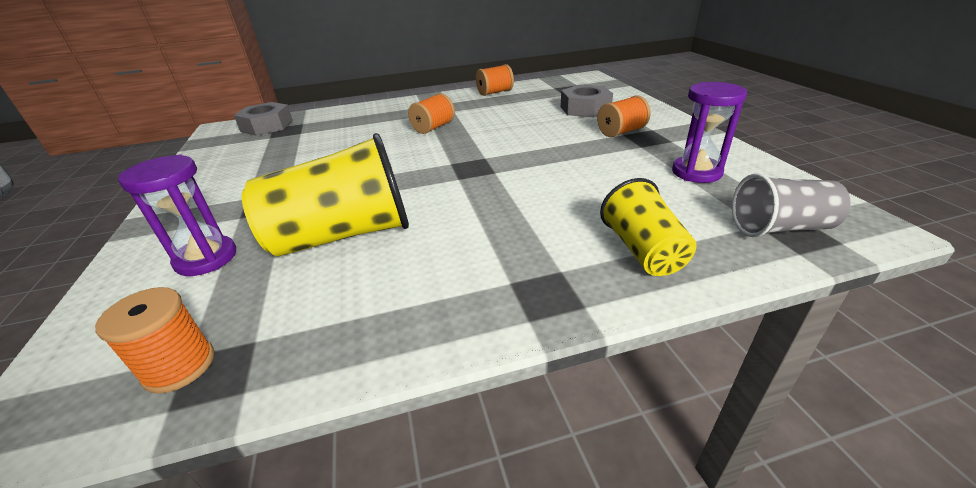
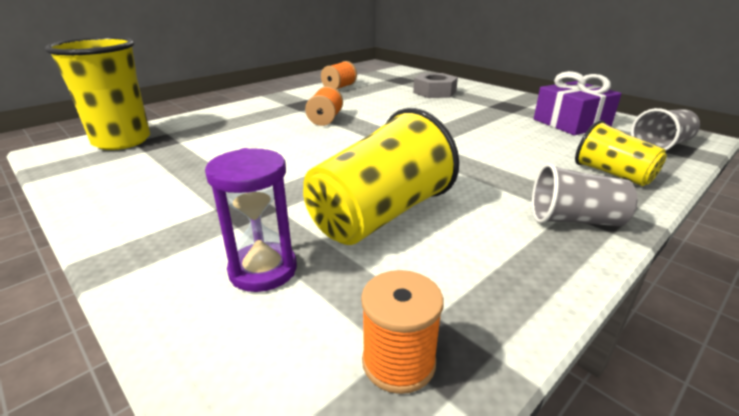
camera: 30 degrees left, 5 degrees down
(267, 126) = (122, 141): grey nut -> yellow cup
(507, 293) = (574, 220): none -> grey cup
(621, 132) = (485, 105): orange spool -> none
(696, 172) = (571, 123): purple hourglass -> purple gift

